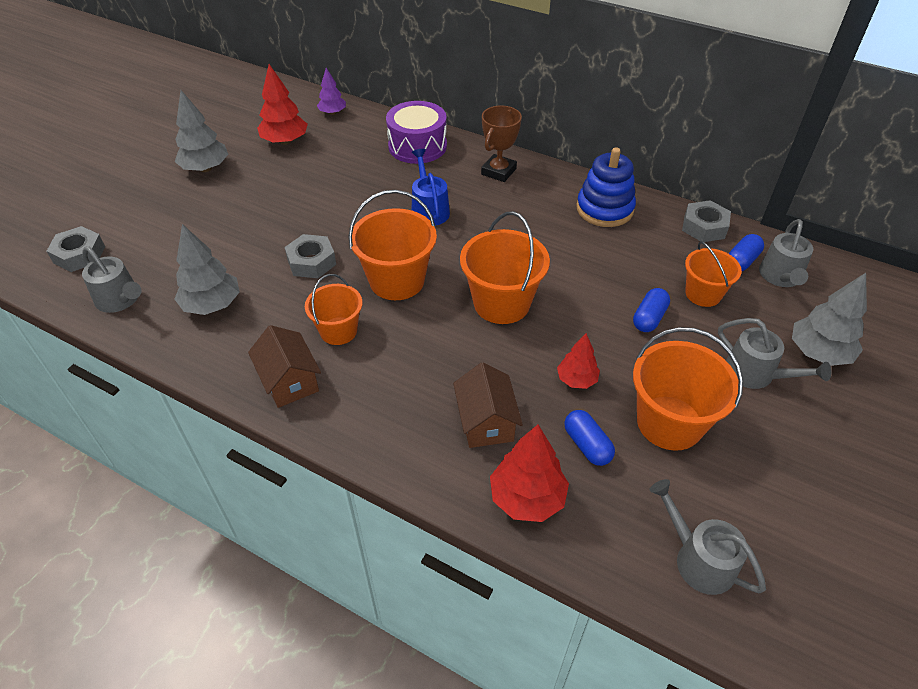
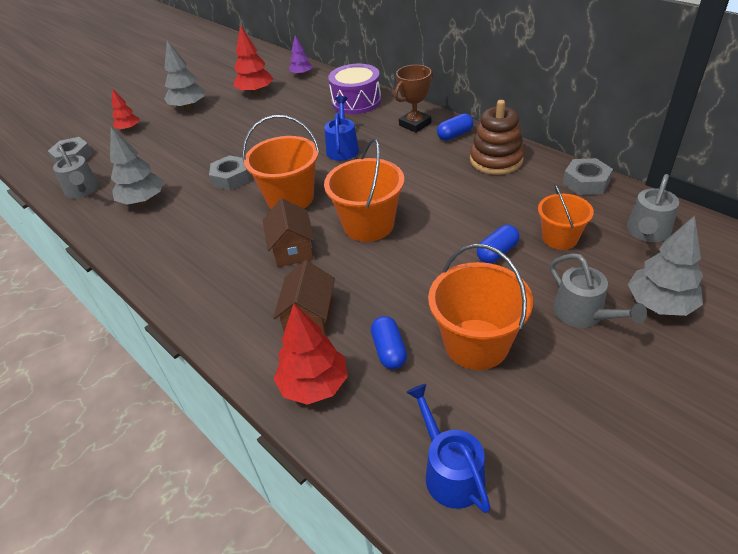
camera: 20 degrees right, 5 degrees down
(289, 381) = (170, 262): brown house -> brown house (292, 249)
(338, 331) = (225, 230): orange bucket -> none
(576, 380) = (405, 294): red tree -> red tree (129, 129)
(604, 209) = (496, 160): blue stacking toy -> brown stacking toy
(698, 559) = (450, 471): grey watering can -> blue watering can
(741, 261) = (611, 214): blue capsule -> blue capsule (455, 135)

